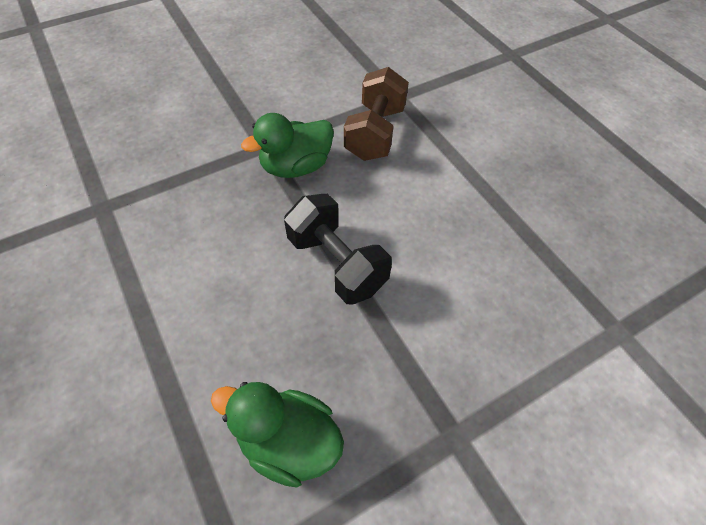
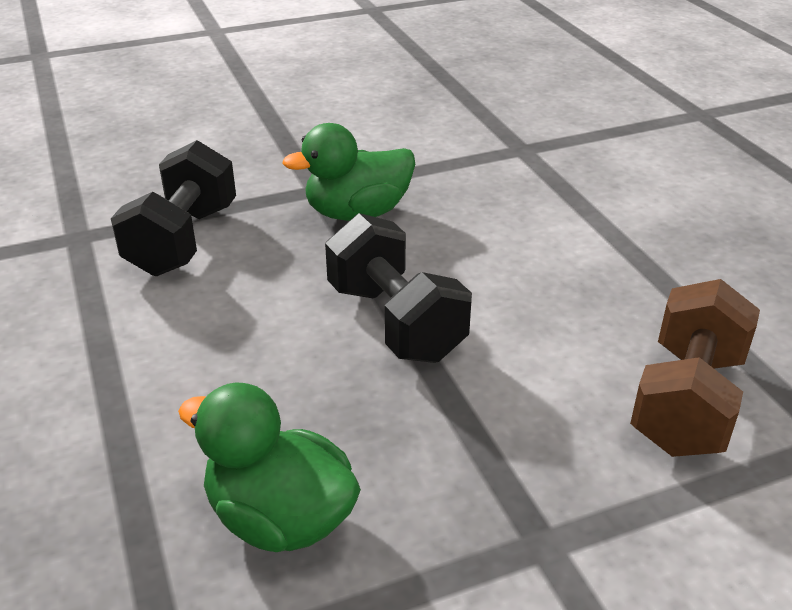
camera: 10 degrees right, 20 degrees down
(178, 203) = (183, 240): none -> black dumbbell
(375, 133) = (480, 185): brown dumbbell -> brown dumbbell (686, 402)

